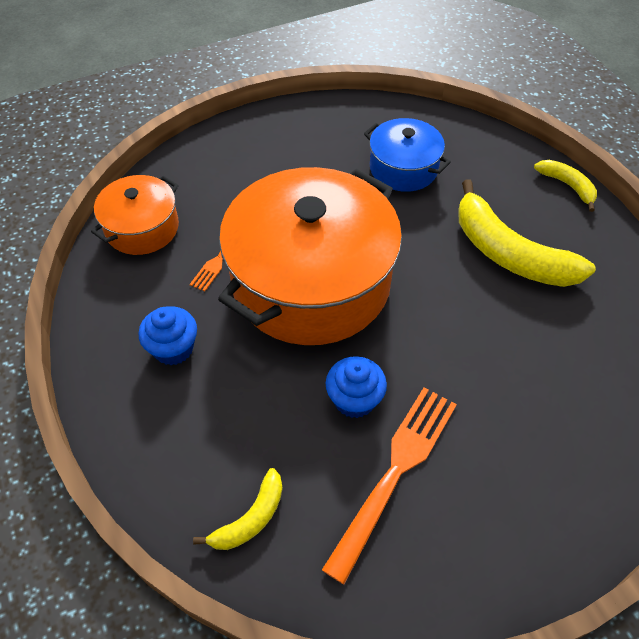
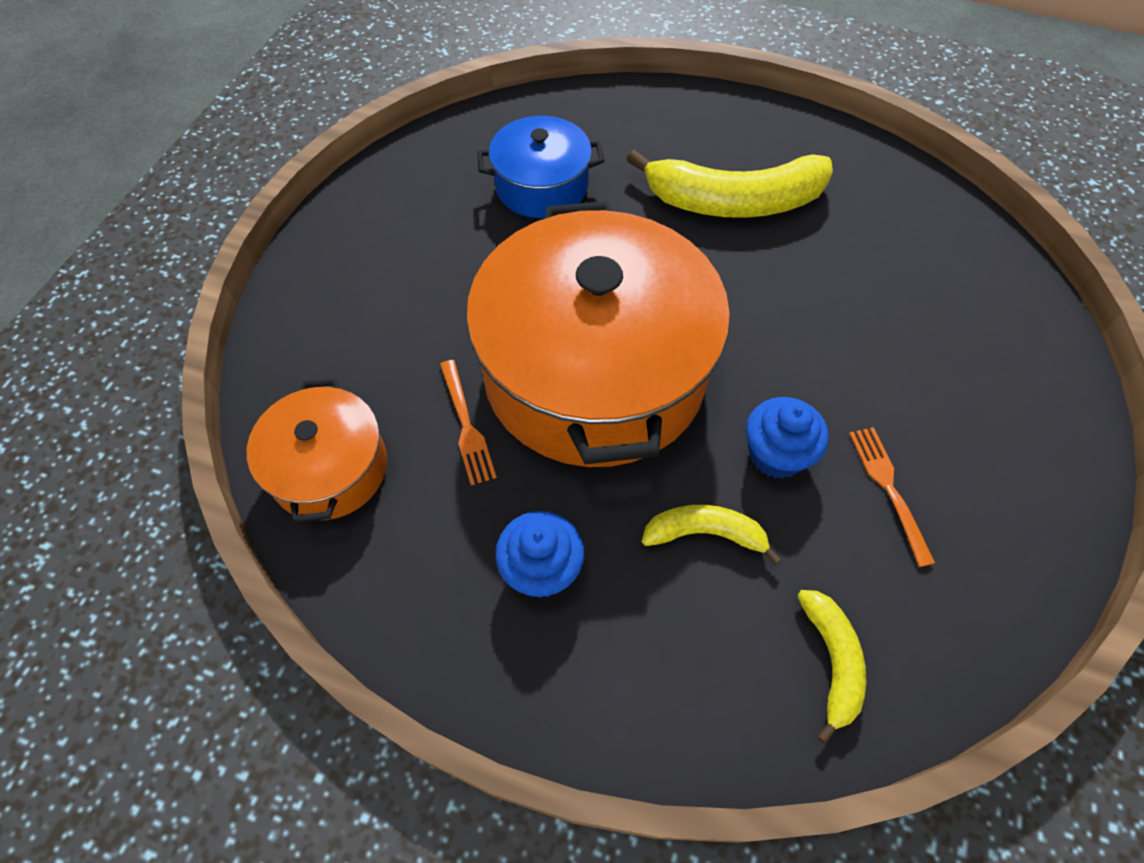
camera: 45 degrees left, 5 degrees up
(395, 472) = (888, 489): orange fork -> orange fork, size x0.54
(567, 186) = (706, 101): yellow banana -> yellow banana (705, 534)

